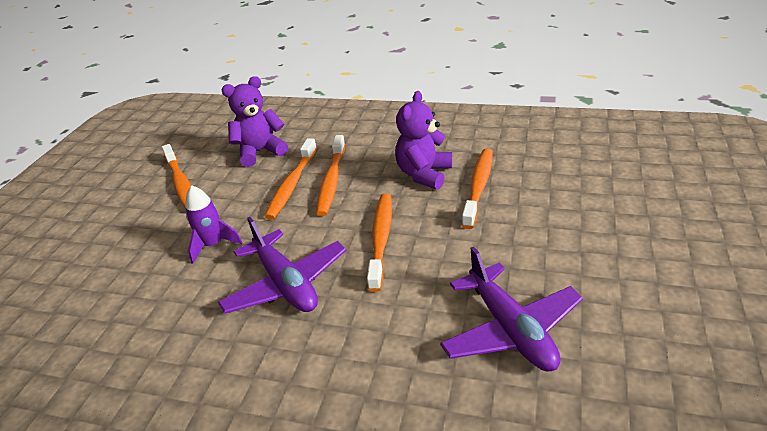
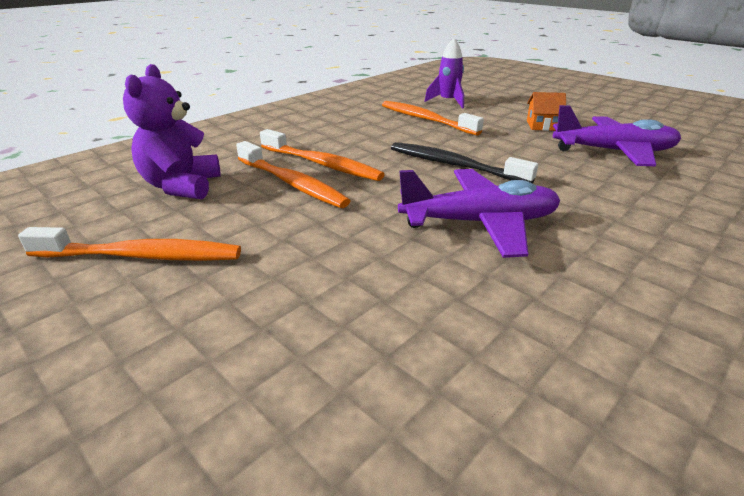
camera: 65 degrees left, 5 degrees down
(213, 245) = (345, 255): purple rocket -> purple rocket (448, 102)
(381, 239) = (454, 165): orange toothbrush -> black toothbrush
(424, 174) = (377, 130): purple teddy bear -> none
(544, 260) = (542, 125): none -> orange house

